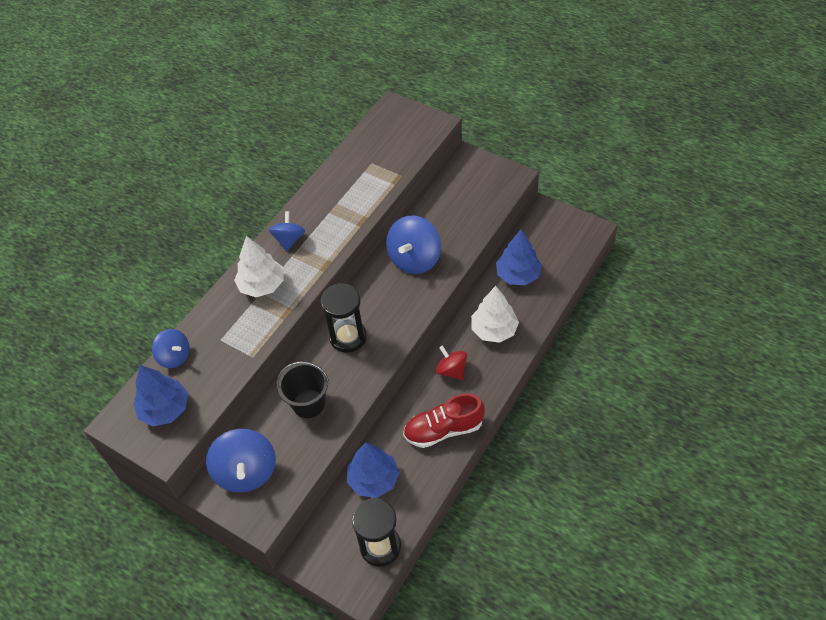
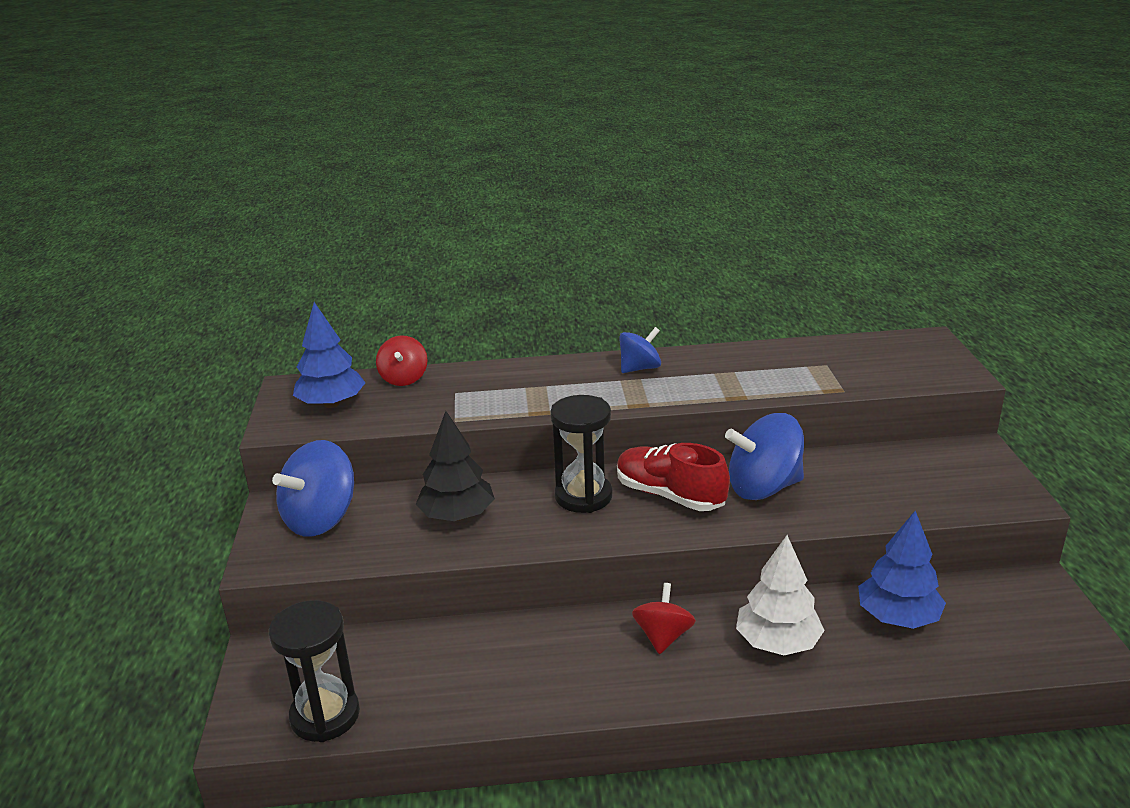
camera: 50 degrees right, 25 degrees down
(174, 356) = (404, 378): blue spinning top -> red spinning top
(262, 285) = (557, 381): white tree -> none
(308, 403) = (457, 515): black bucket -> black tree
(373, 479) = (423, 654): blue tree -> none
(443, 429) = (562, 680): red shoe -> red shoe (670, 495)

